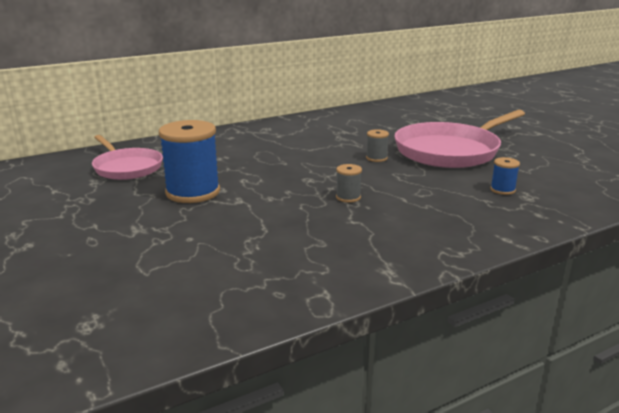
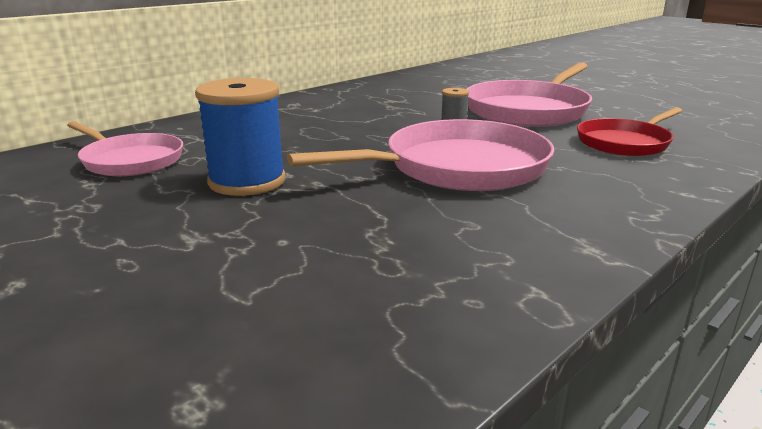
camera: 15 degrees left, 0 degrees up
(348, 197) = (458, 167): grey spool -> pink pan
(502, 190) = (625, 143): blue spool -> red pan

